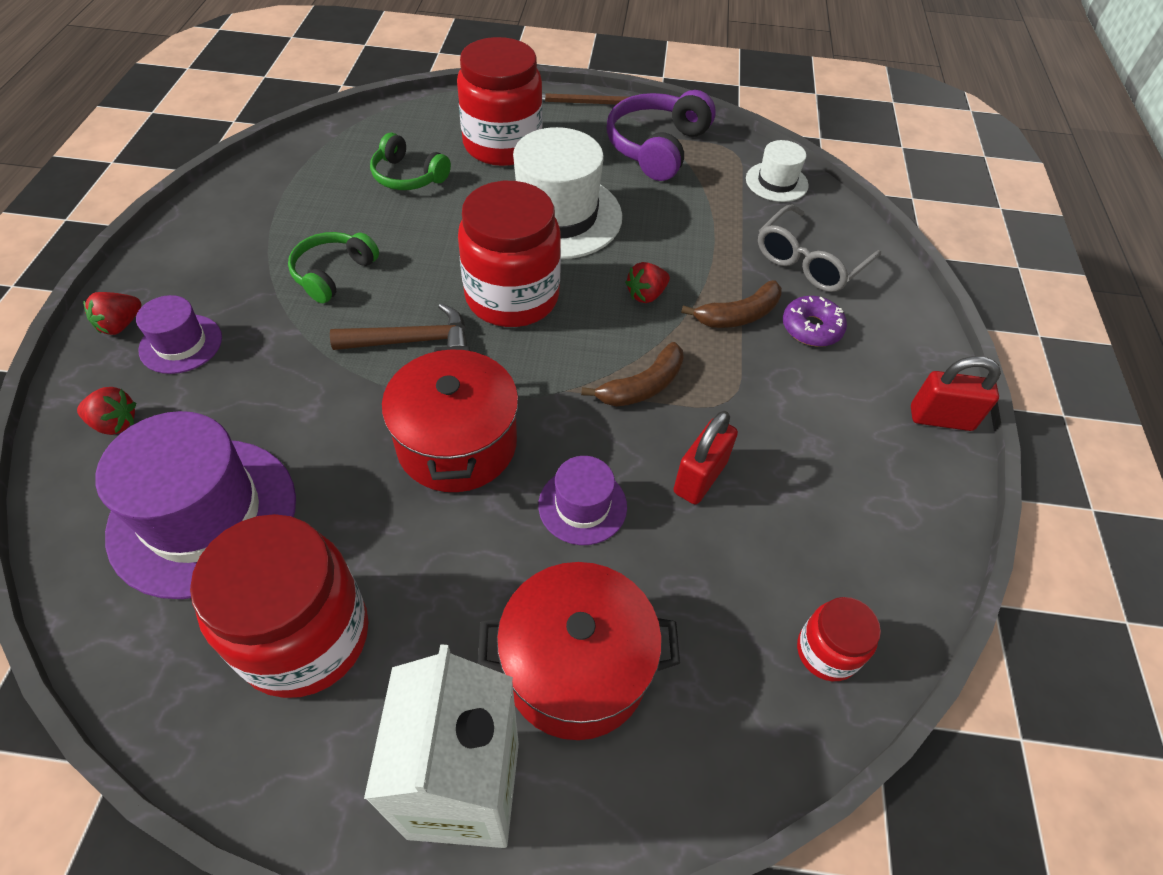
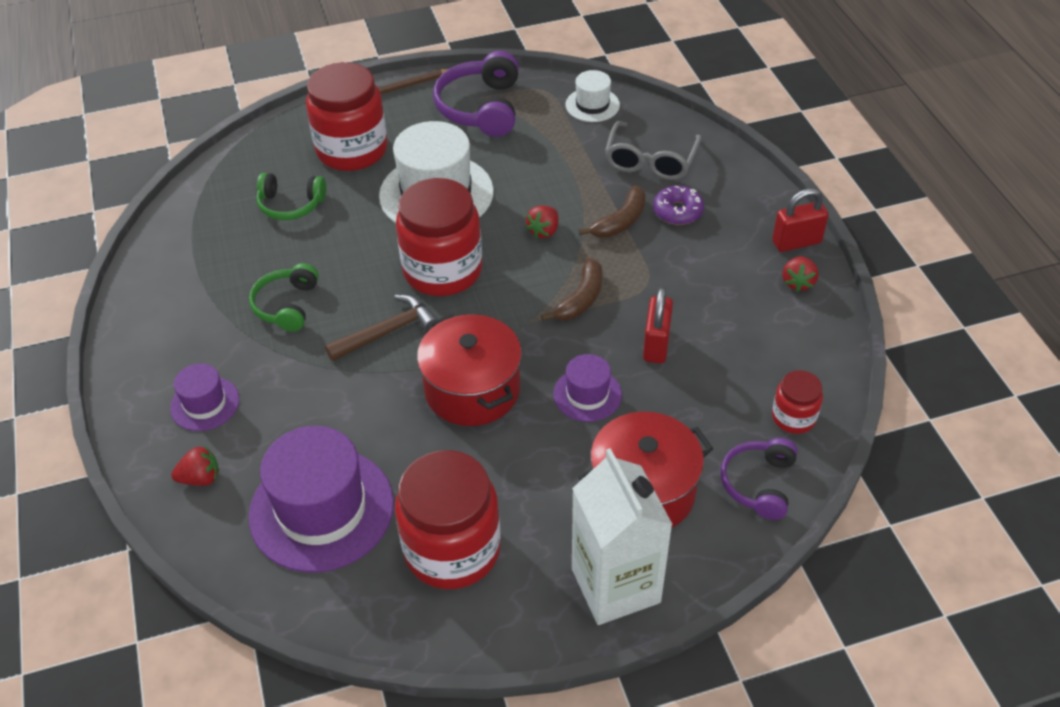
camera: 20 degrees left, 5 degrees down
(120, 325) = (142, 409): red strawberry -> red strawberry (798, 282)
(732, 728) = (758, 484): none -> purple headphones

